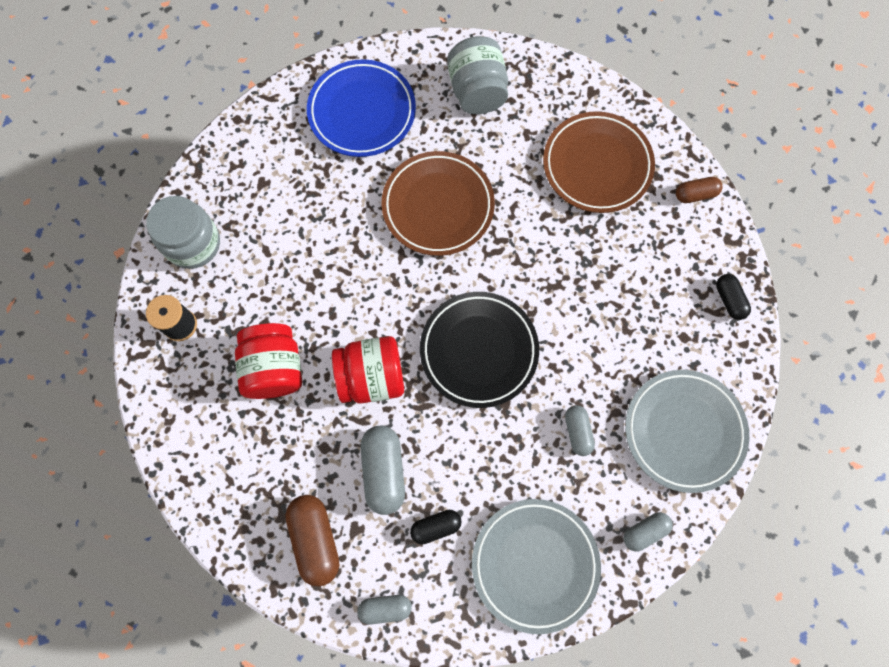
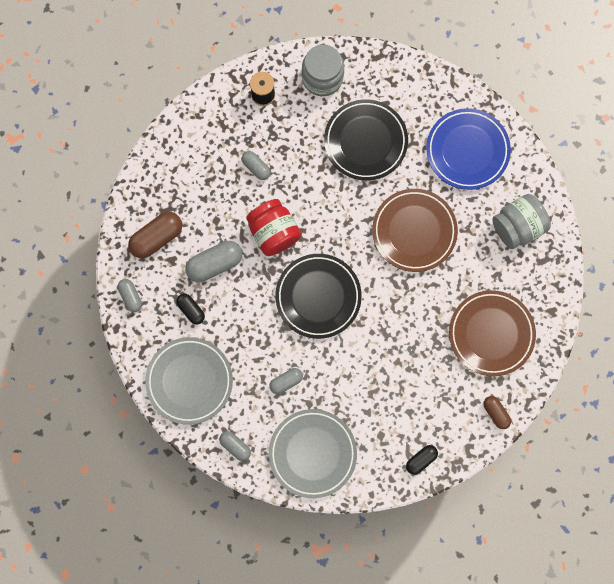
camera: 70 degrees right, 5 degrees up
(274, 369) = (256, 167): red jar -> grey capsule
(300, 222) = (365, 141): none -> black plate

